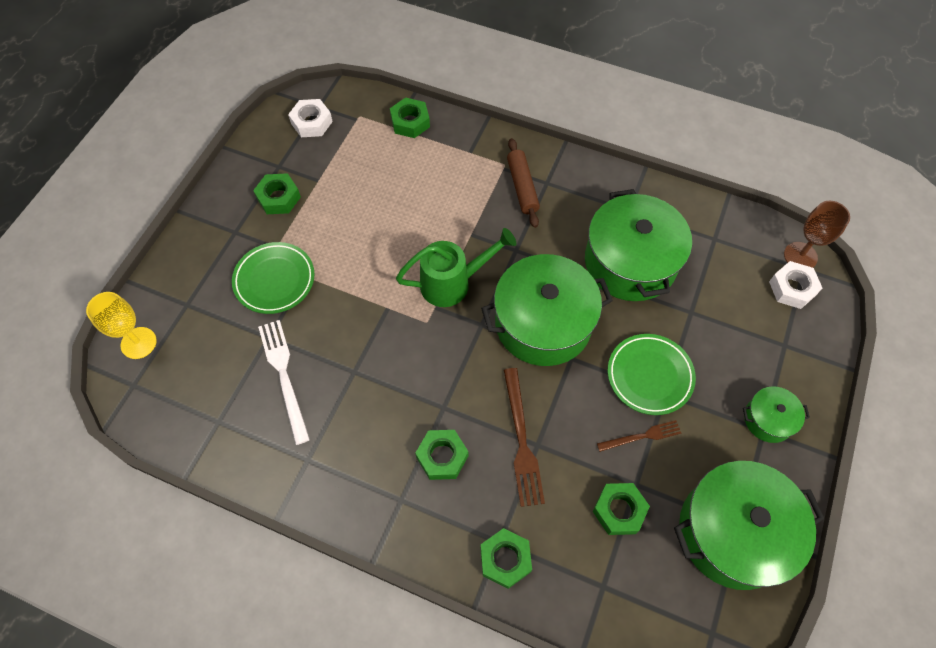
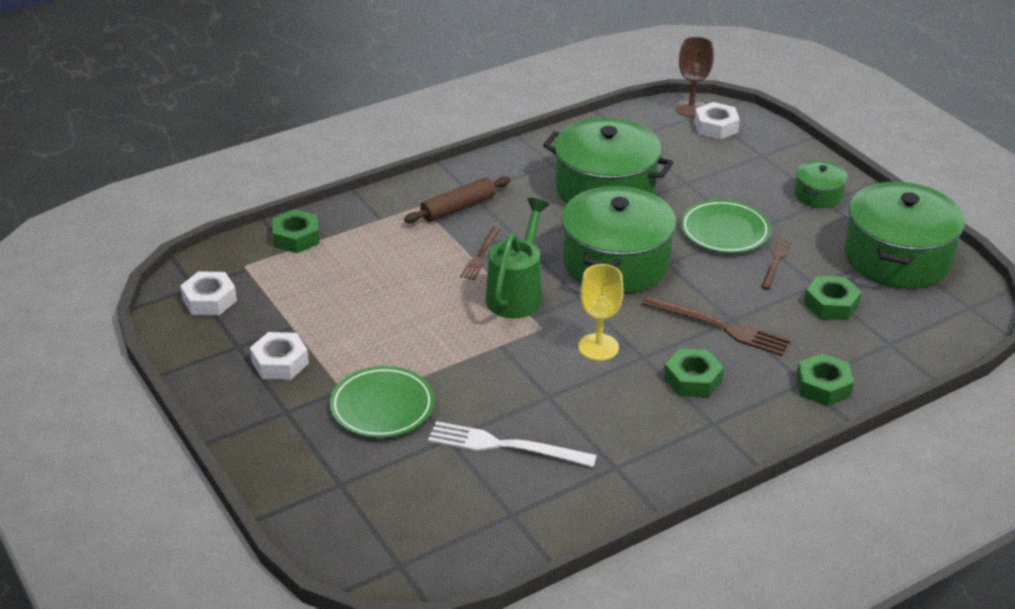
camera: 55 degrees left, 25 degrees down
(138, 343) = (349, 541): yellow goblet -> yellow goblet (598, 347)
(278, 198) = (280, 362): green nut -> white nut
(479, 234) = (480, 255): none -> brown fork
(522, 187) = (458, 208): brown rolling pin -> brown rolling pin turned 60 degrees counterclockwise

